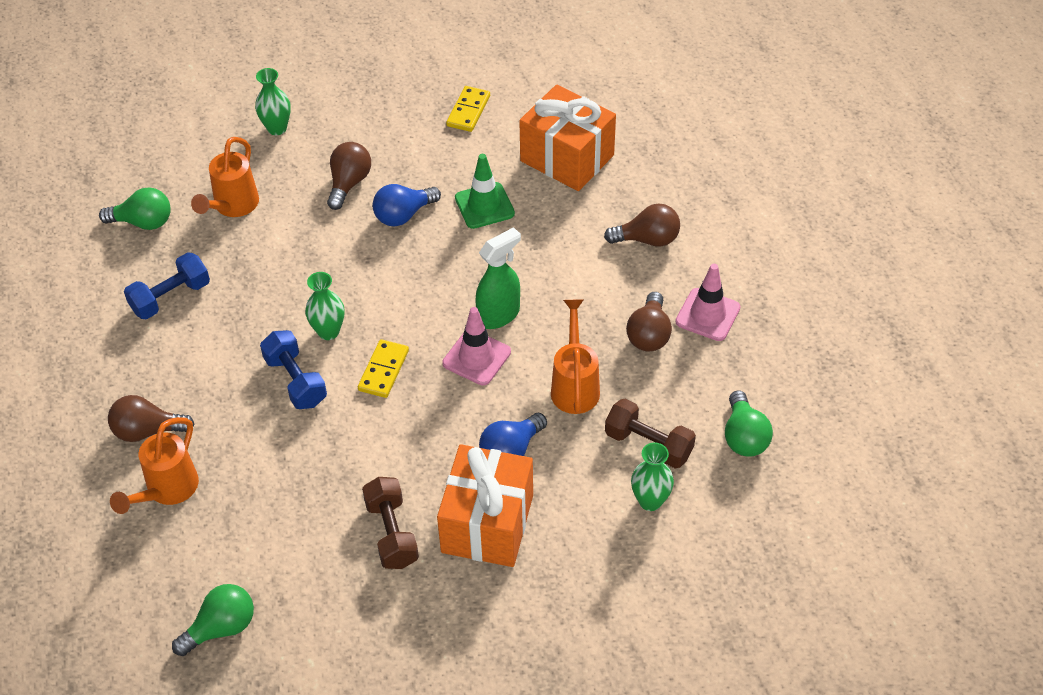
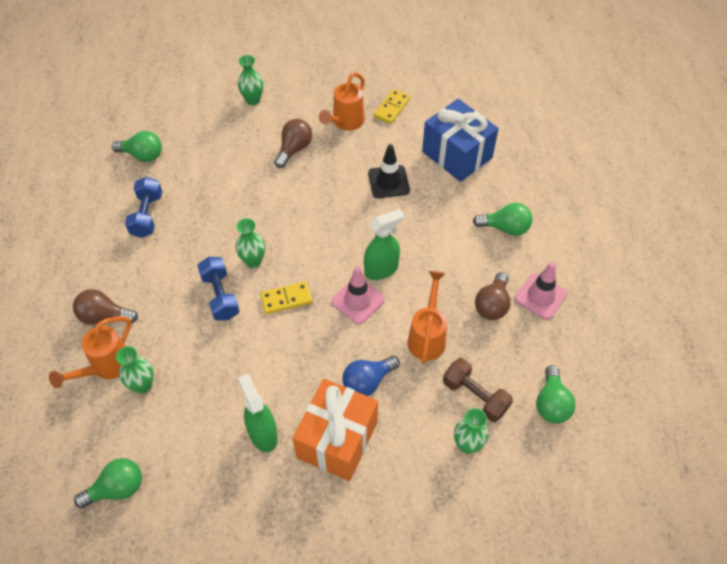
camera: 10 degrees right, 5 degrees up
(170, 297) = (147, 215): blue dumbbell -> blue dumbbell turned 60 degrees counterclockwise
(222, 504) = (143, 385): none -> green vase
(232, 207) = (207, 154): orange watering can -> orange watering can (345, 123)
(383, 370) = (286, 299): yellow domino -> yellow domino turned 45 degrees clockwise
(392, 533) = (263, 434): brown dumbbell -> green spray bottle
(403, 215) = (328, 179): blue light bulb -> none
(484, 206) = (388, 182): green traffic cone -> black traffic cone
(567, 158) = (457, 155): orange gift -> blue gift
(647, 239) = (505, 228): brown light bulb -> green light bulb

